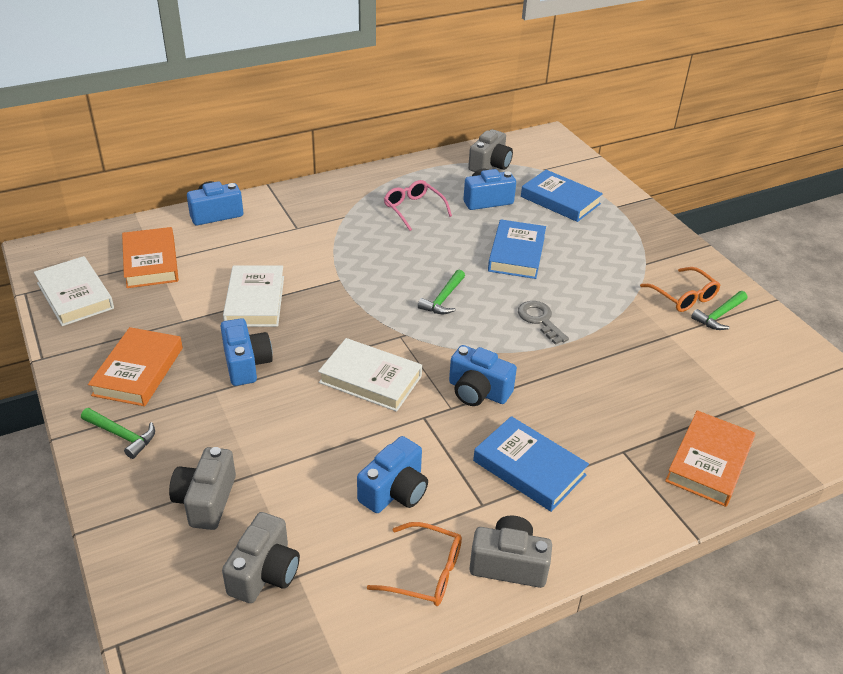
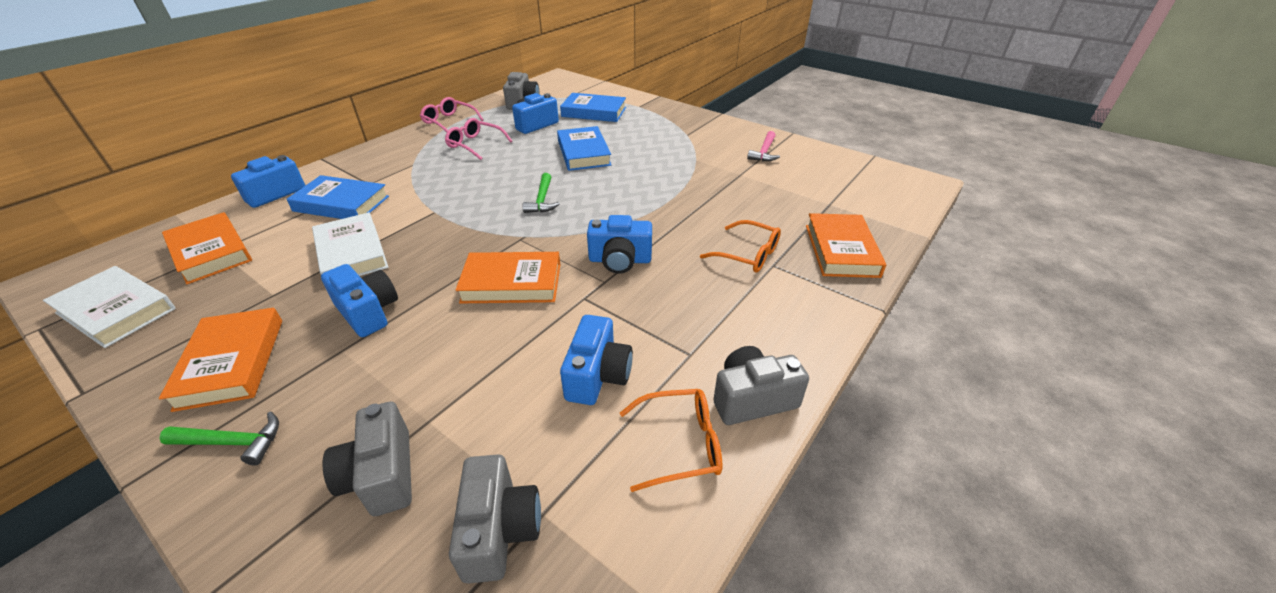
camera: 25 degrees left, 0 degrees up
(370, 379) = (512, 283): white book -> orange book
(402, 170) = (449, 122): none -> pink glasses
(529, 468) = (708, 306): blue book -> blue book (341, 204)
(540, 320) = (635, 192): grey key -> none
(683, 297) = (730, 148): orange glasses -> orange glasses (748, 255)
(719, 315) = (764, 152): green hammer -> pink hammer

